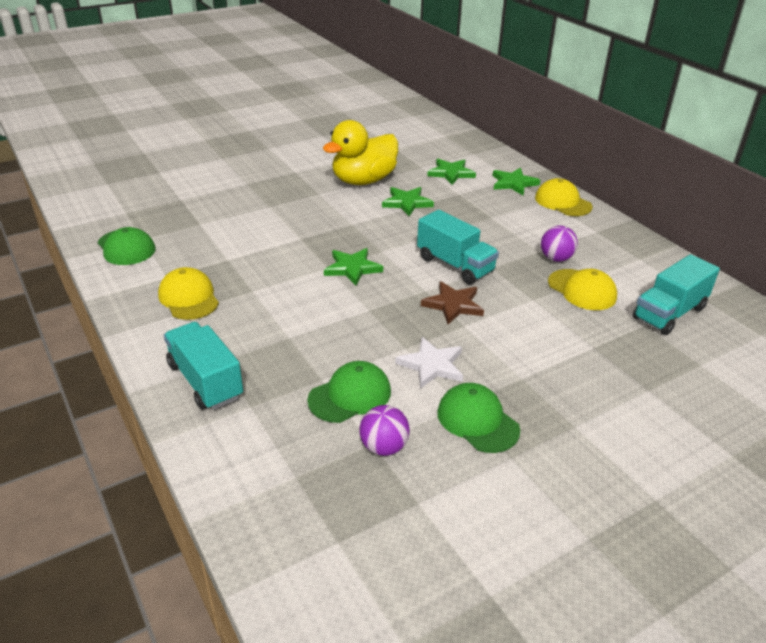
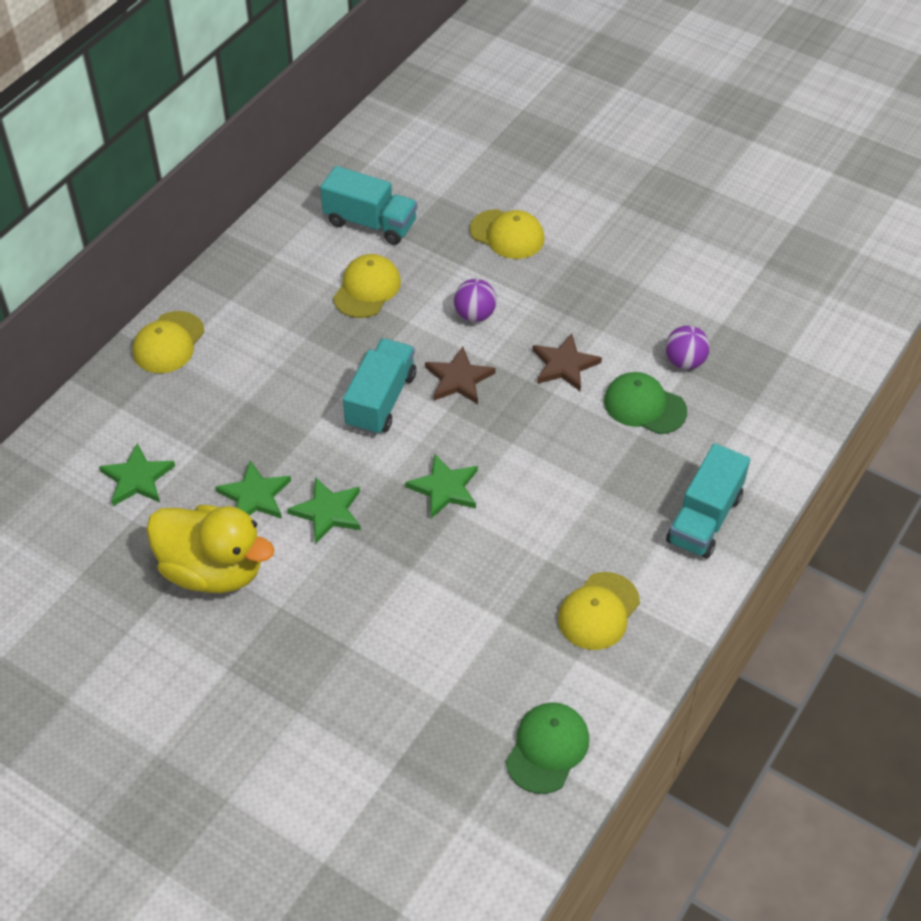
camera: 115 degrees left, 15 degrees up
(432, 365) = (564, 365): white star -> brown star
(477, 421) = (613, 315): green cap -> none
(513, 183) = (136, 403): green star -> green star (328, 512)
(556, 258) = (314, 321): purple ball -> purple ball (475, 315)
(627, 389) = (507, 234): none -> yellow cap

